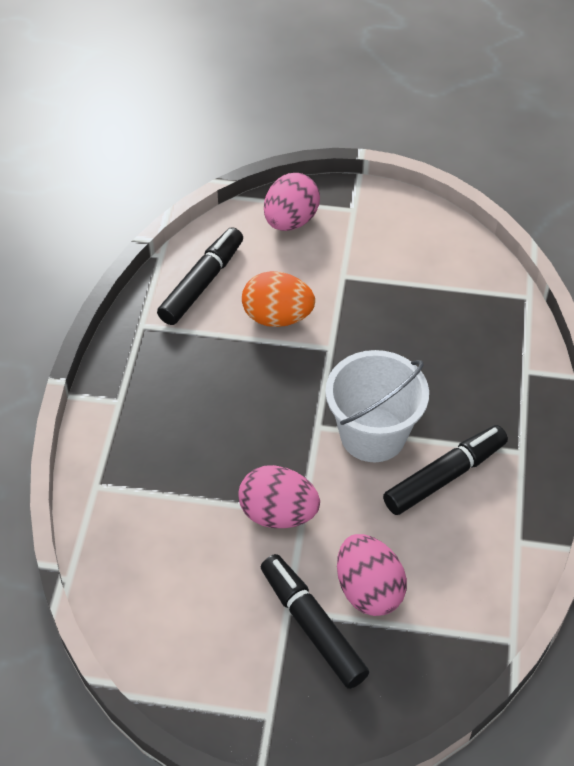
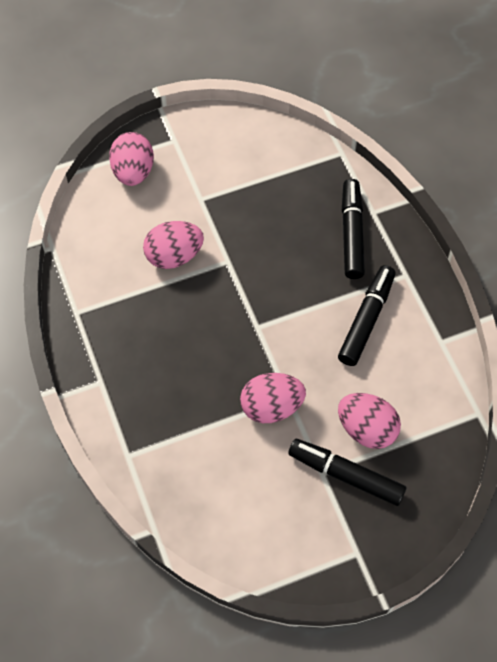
camera: 30 degrees left, 10 degrees up
(202, 283) = (99, 255): black marker -> black marker (352, 233)
(277, 317) = (174, 256): orange egg -> pink egg
(373, 434) = (299, 314): white bucket -> none

